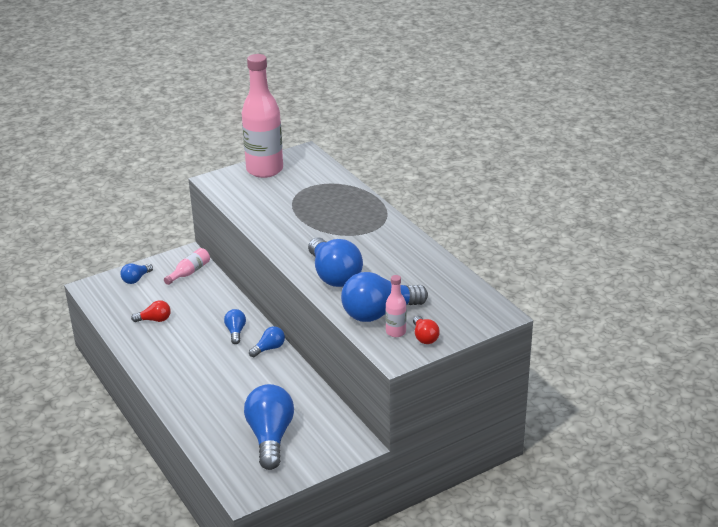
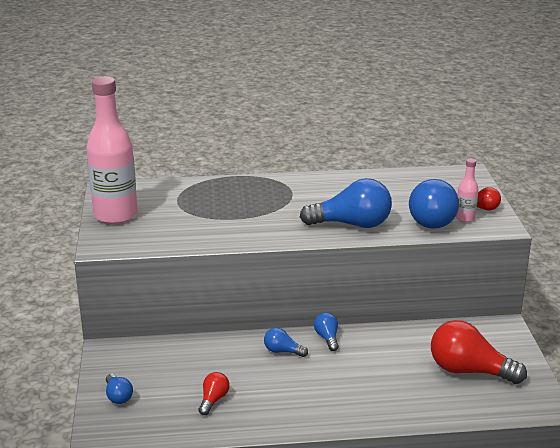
camera: 65 degrees left, 5 degrees down
(189, 272) = (143, 356): pink bottle -> none
(270, 437) = (469, 371): blue light bulb -> red light bulb

